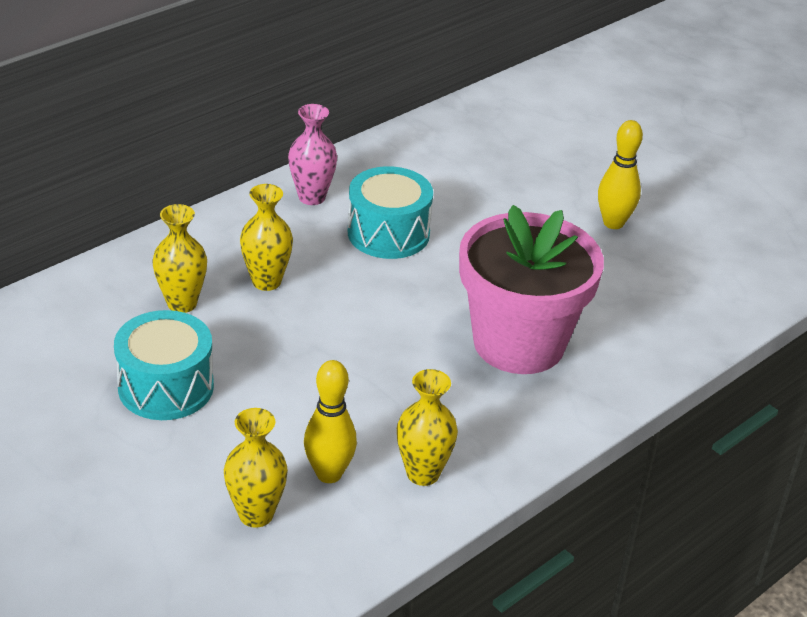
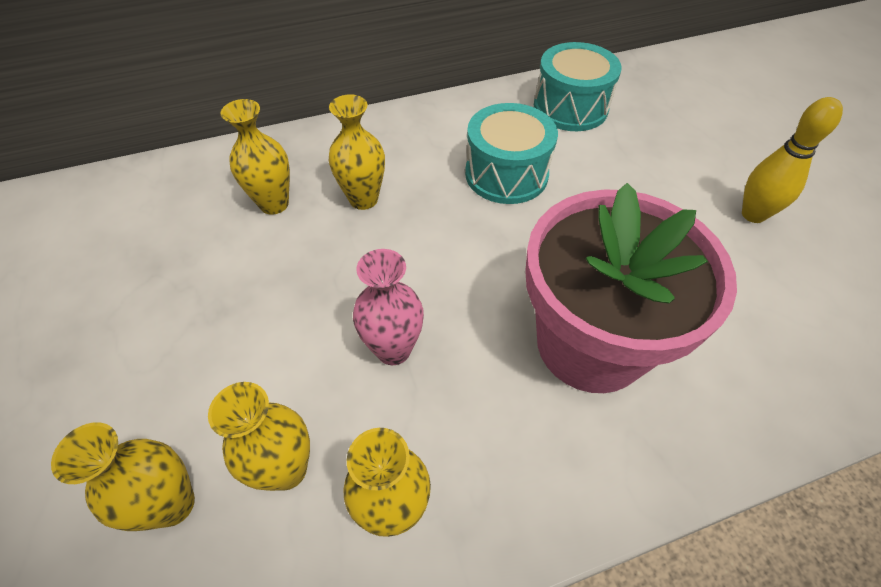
camera: 25 degrees right, 15 degrees up
(166, 387) = (198, 294): turquoise drum -> turquoise drum (570, 107)
(311, 197) = (453, 122): pink vase -> pink vase (393, 349)
(329, 474) = (286, 469): yellow bowling pin -> yellow vase

